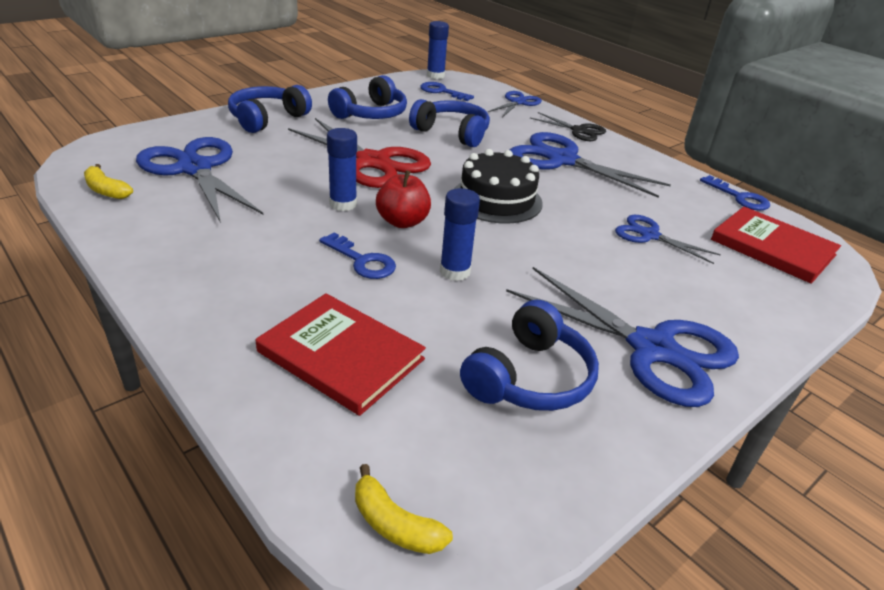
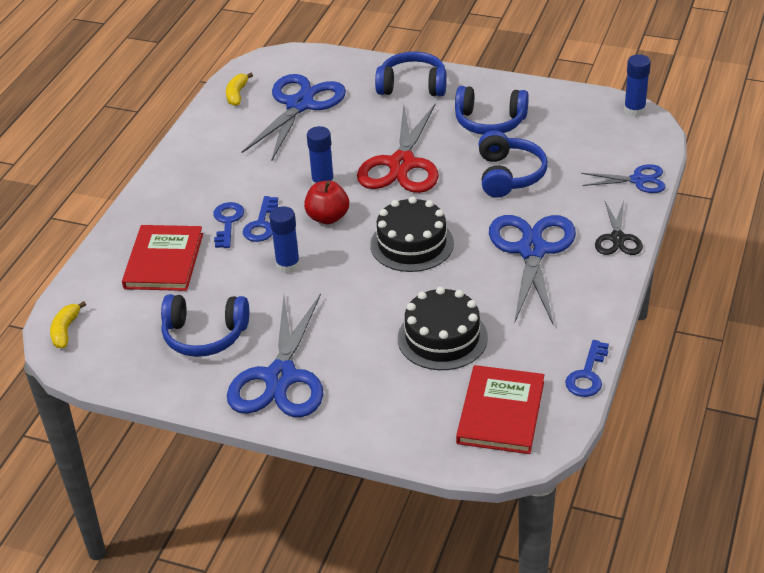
camera: 65 degrees right, 5 degrees up
(442, 92) = (597, 131): blue key -> blue key (227, 222)
(649, 235) = (442, 338): blue scissors -> black cake

